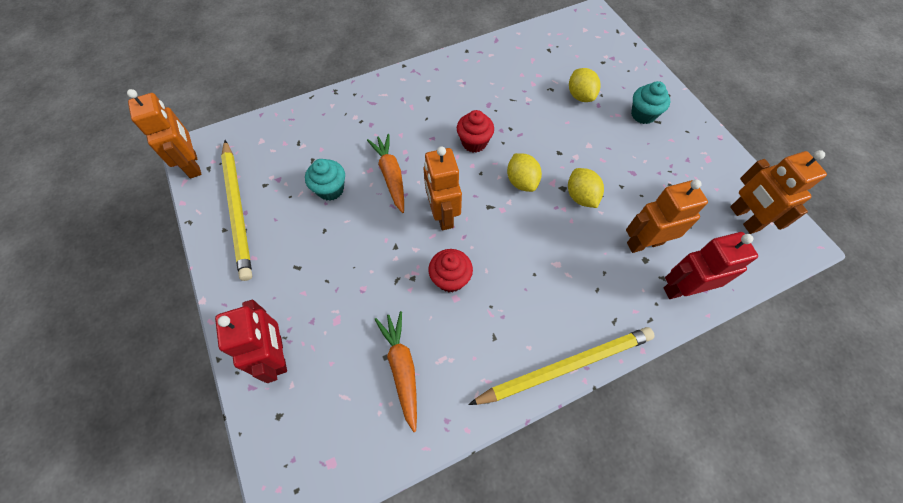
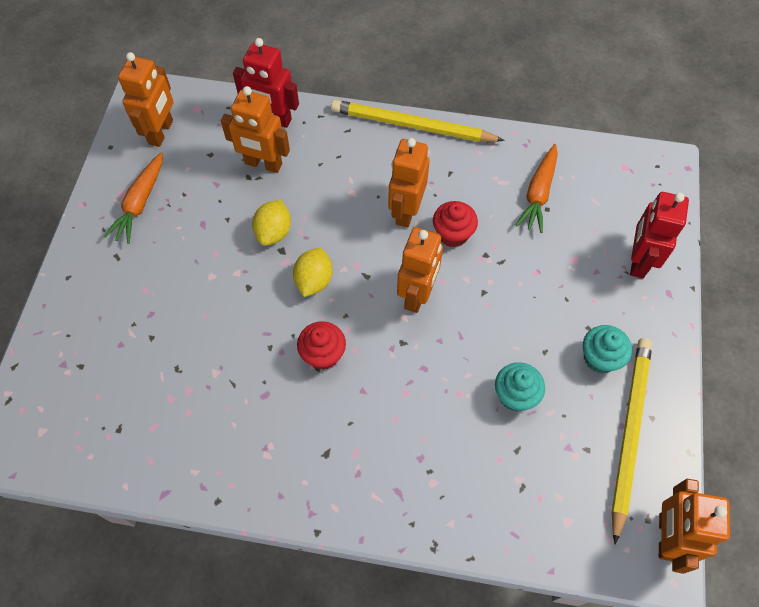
camera: 145 degrees left, 0 degrees up
(391, 175) = (440, 371): orange carrot -> orange carrot (140, 203)
(502, 275) = (406, 211): none -> orange robot
(580, 96) = (156, 337): yellow lemon -> none
(643, 115) = (121, 273): turquoise cupcake -> turquoise cupcake (599, 358)

